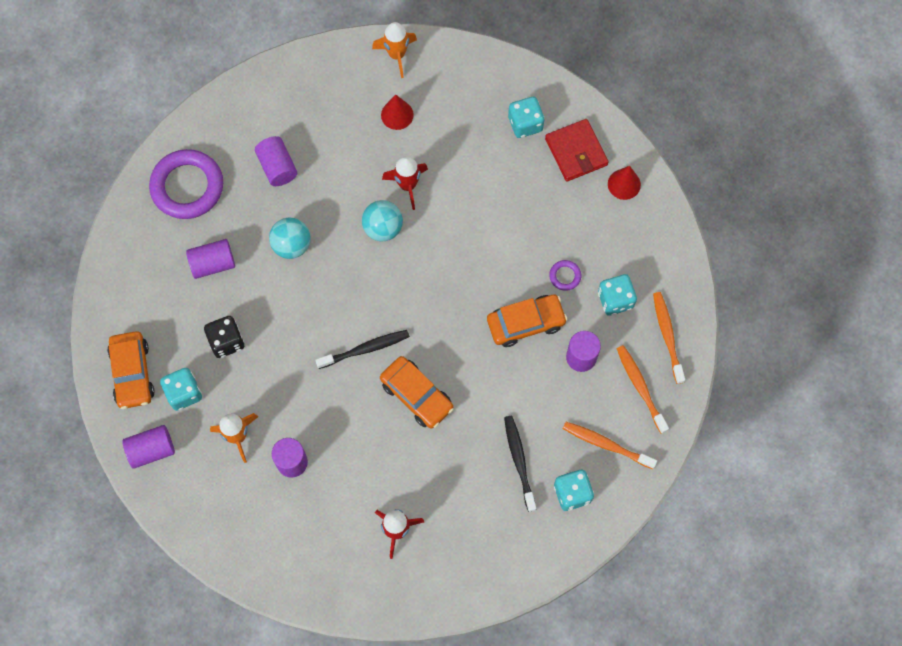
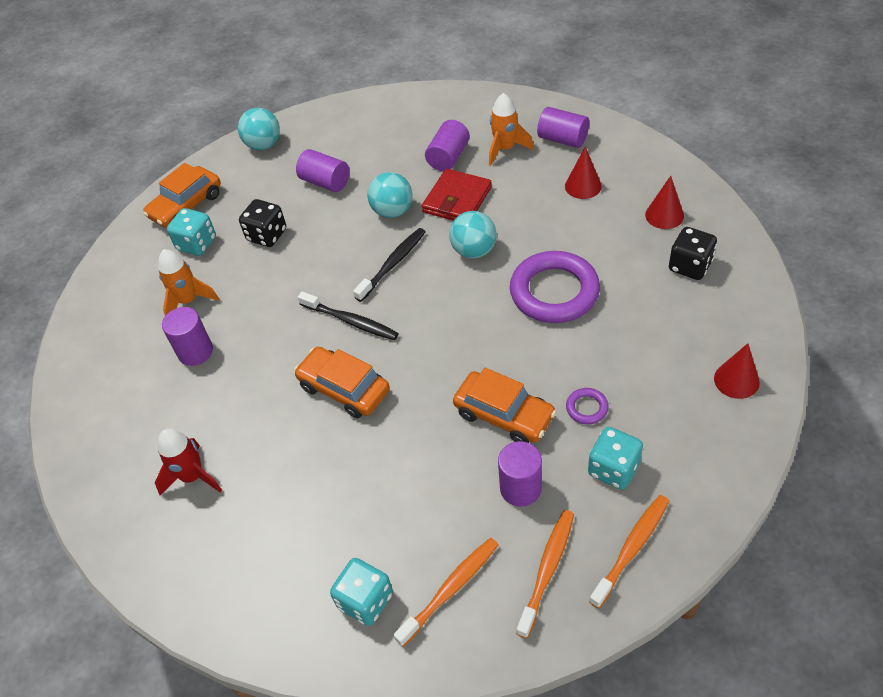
camera: 55 degrees right, 20 degrees down
(121, 273) = (263, 145): none -> turquoise ball
(151, 450) = (129, 261): purple cylinder -> purple cylinder (562, 139)
(187, 187) = (372, 127): purple ring -> purple ring (554, 292)
(397, 55) = (632, 149): orange rocket -> orange rocket (505, 149)
(407, 185) = (531, 237): red rocket -> none
(417, 395) = (344, 389): orange car -> orange car turned 120 degrees clockwise
(472, 96) = (664, 215): none -> red cone
(519, 461) = (356, 522): black toothbrush -> black toothbrush (393, 264)
(525, 124) = (690, 266): turquoise dice -> black dice
(576, 152) = (715, 320): red wallet -> red wallet (457, 200)
(606, 444) = (450, 589): orange toothbrush -> orange toothbrush turned 60 degrees clockwise

